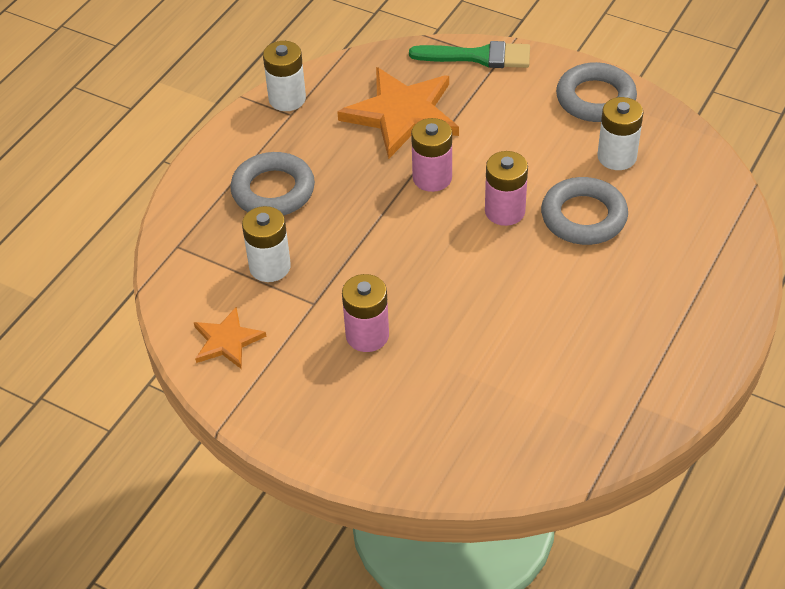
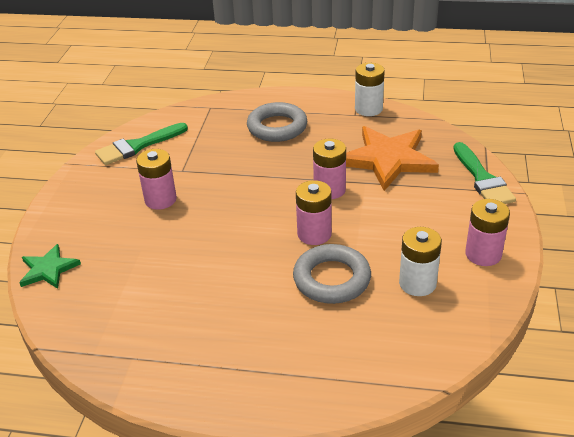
camera: 70 degrees right, 10 degrees down
(227, 341) = (137, 146): orange star -> green brush
(270, 267) = (207, 144): white battery -> none
(453, 468) = (48, 269): none -> green star
(595, 98) = (483, 254): grey ring -> pink battery

